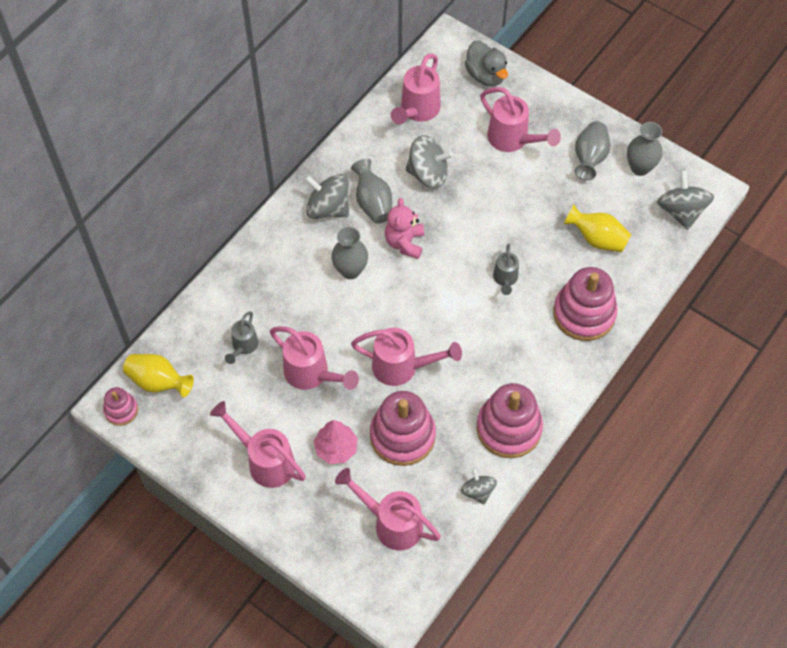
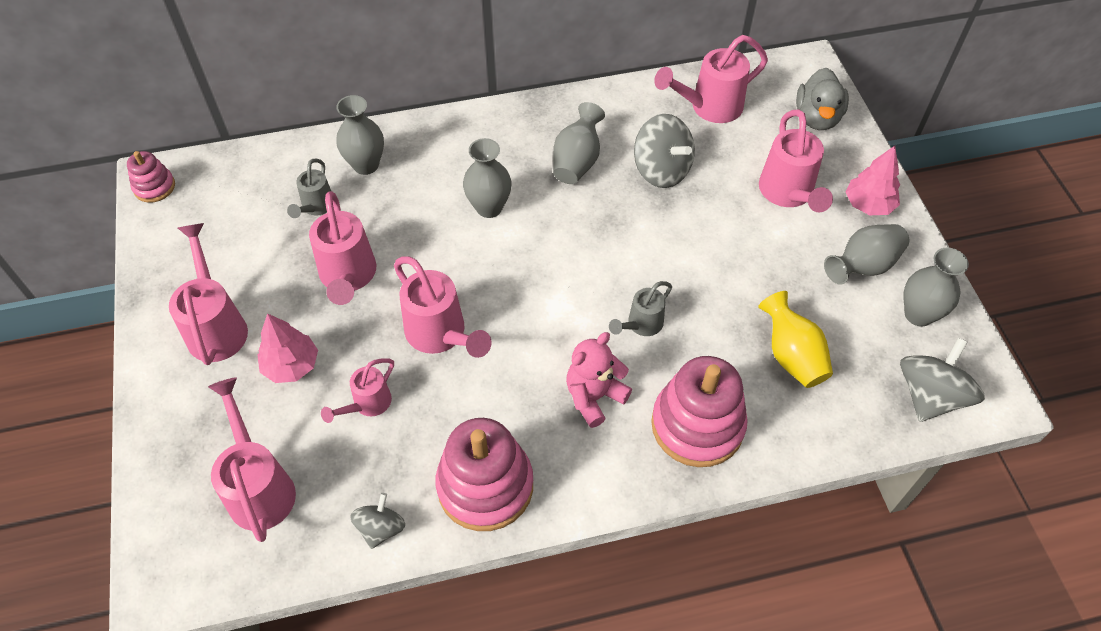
camera: 40 degrees right, 5 degrees down
(158, 382) = (211, 185): yellow vase -> none
(243, 346) = (316, 207): grey watering can -> grey watering can turned 45 degrees counterclockwise
(244, 297) = (366, 165): none -> grey vase
(328, 208) = (528, 138): grey spinning top -> none
(402, 436) = (367, 404): pink stacking toy -> pink watering can
(404, 243) = (570, 218): pink teddy bear -> pink teddy bear (594, 397)
(561, 116) = (868, 205): none -> pink tree

